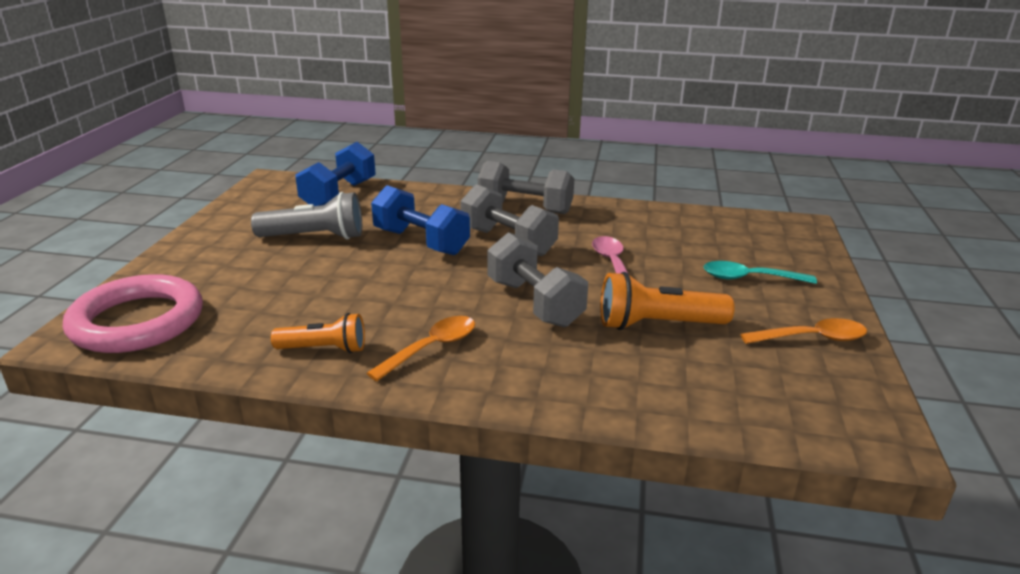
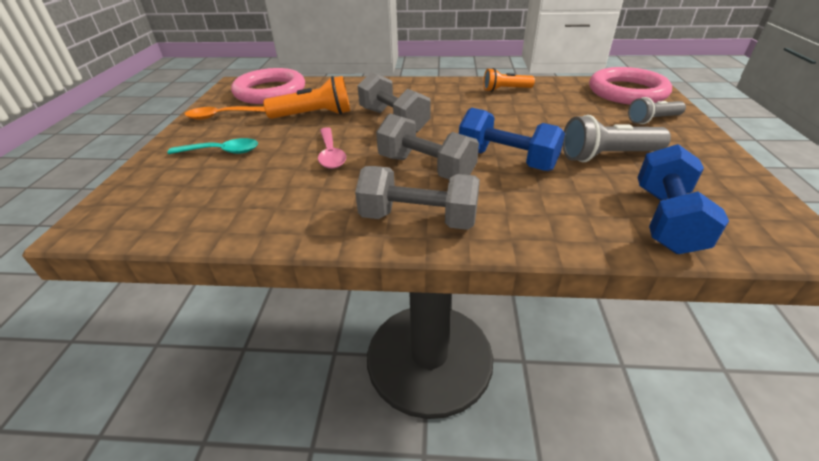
camera: 175 degrees right, 10 degrees up
(194, 271) = (653, 120): none -> grey flashlight
(431, 348) = (448, 94): orange spoon -> none
(776, 396) = (270, 91): none -> pink ring

